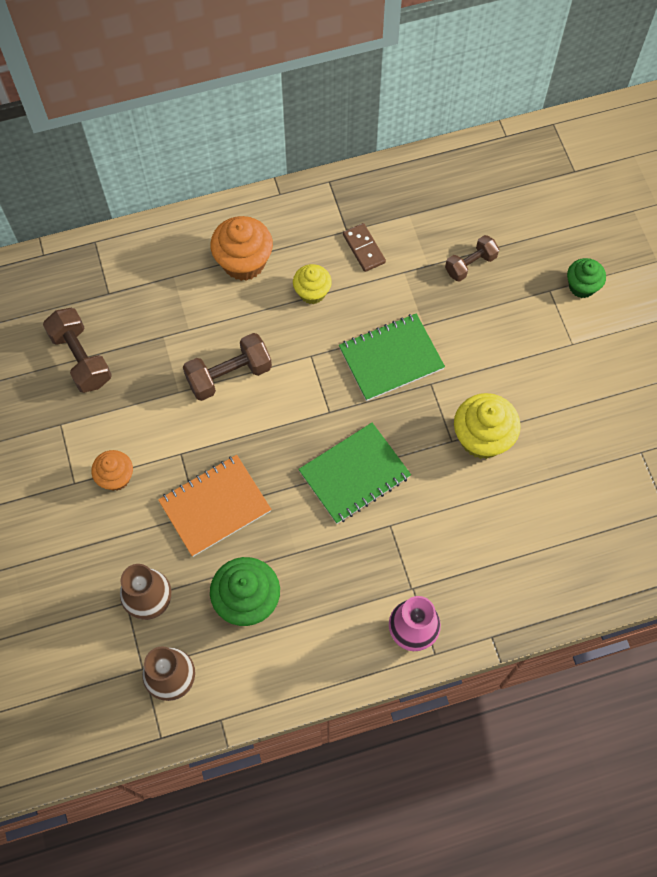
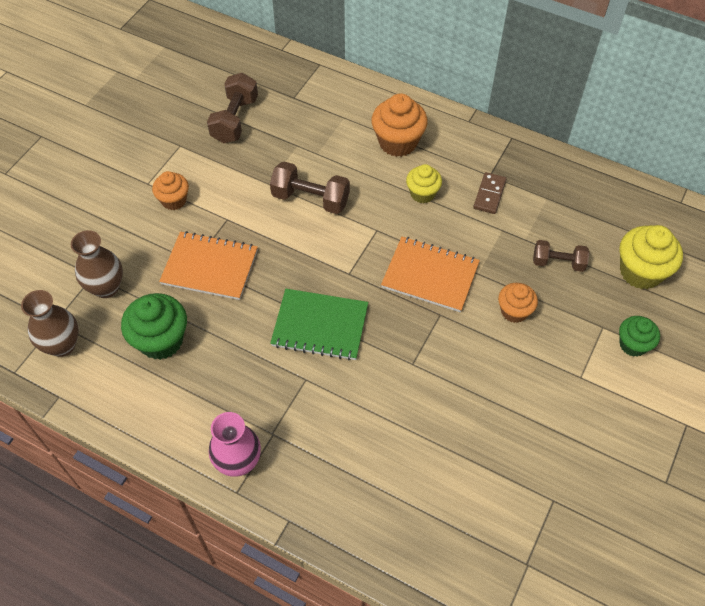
camera: 45 degrees right, 10 degrees down
(391, 358) = (430, 275): green notebook -> orange notebook
(479, 333) = (514, 311): none -> orange cupcake
(482, 438) = (437, 381): yellow cupcake -> yellow cupcake (640, 272)

